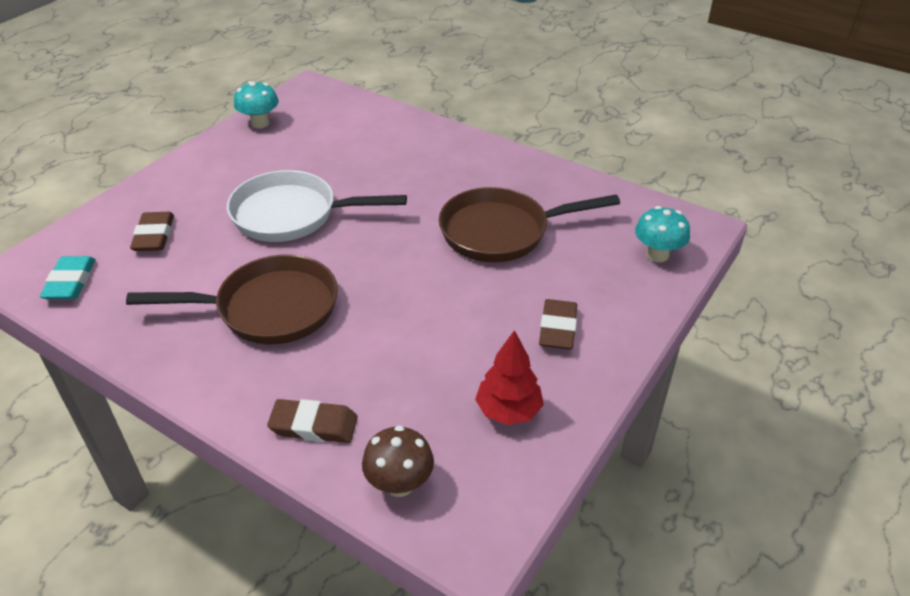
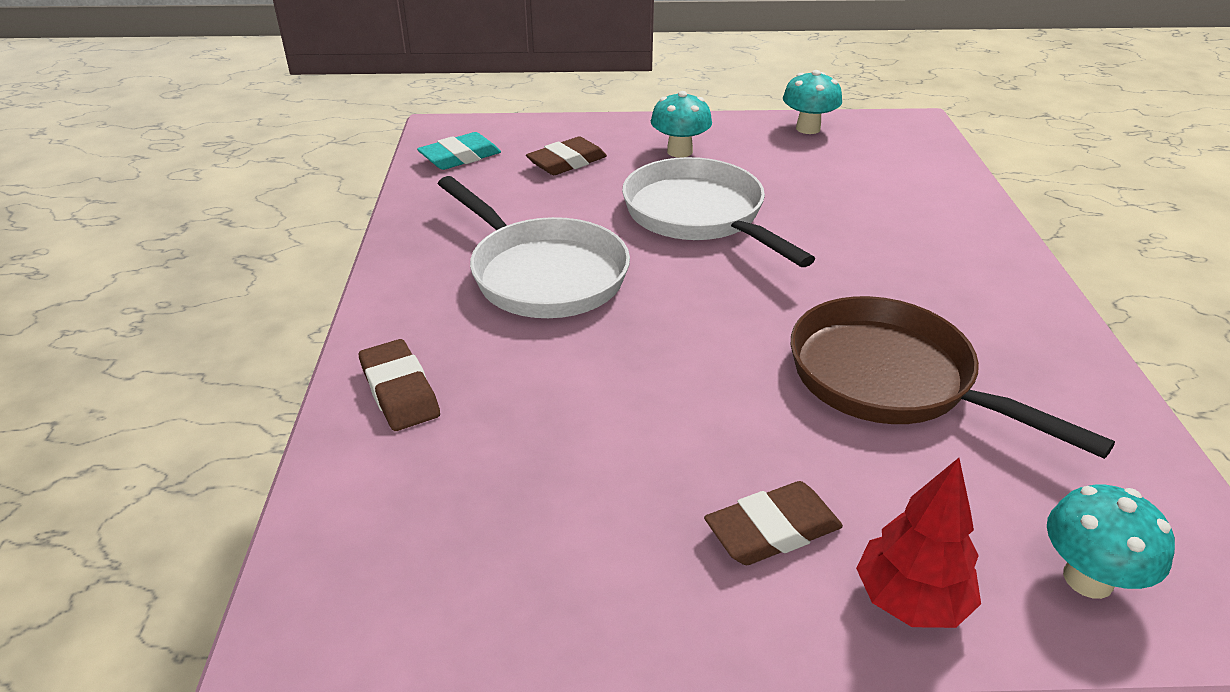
camera: 55 degrees right, 5 degrees down
(212, 183) = (679, 151): none -> turquoise mushroom
(269, 308) = (543, 274): brown pan -> white pan
(399, 484) = (359, 506): brown mushroom -> none
(508, 411) = (562, 552): red tree -> red tree (910, 601)

